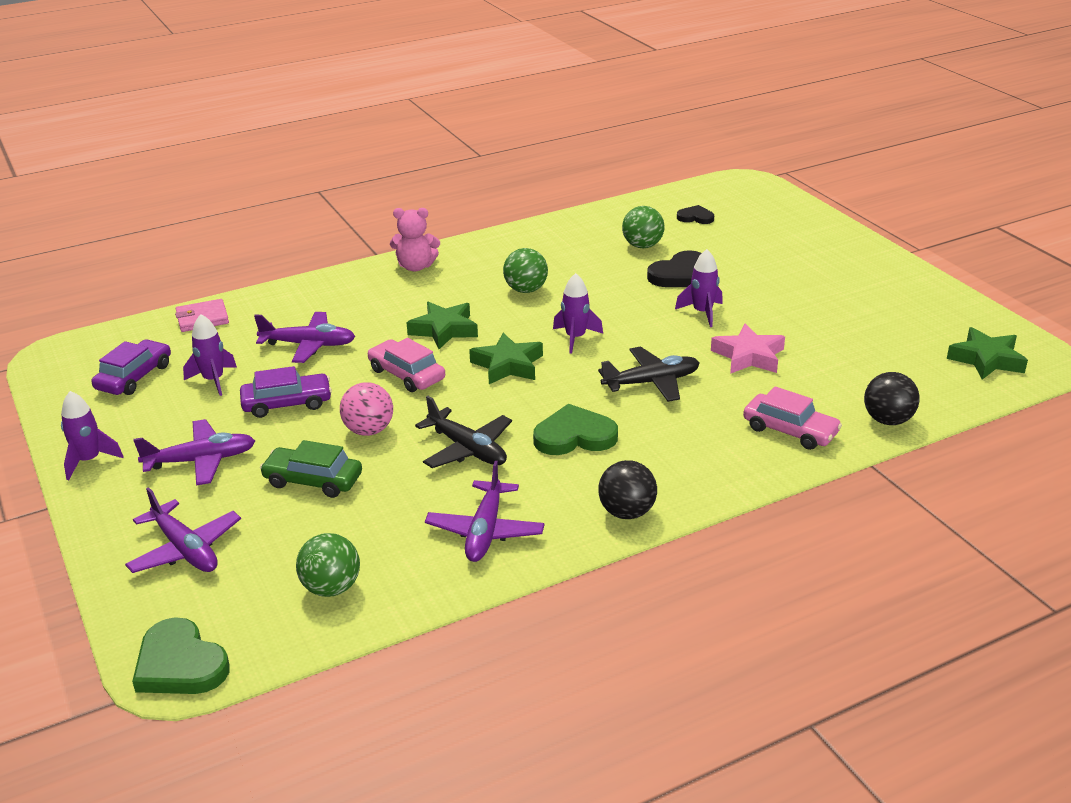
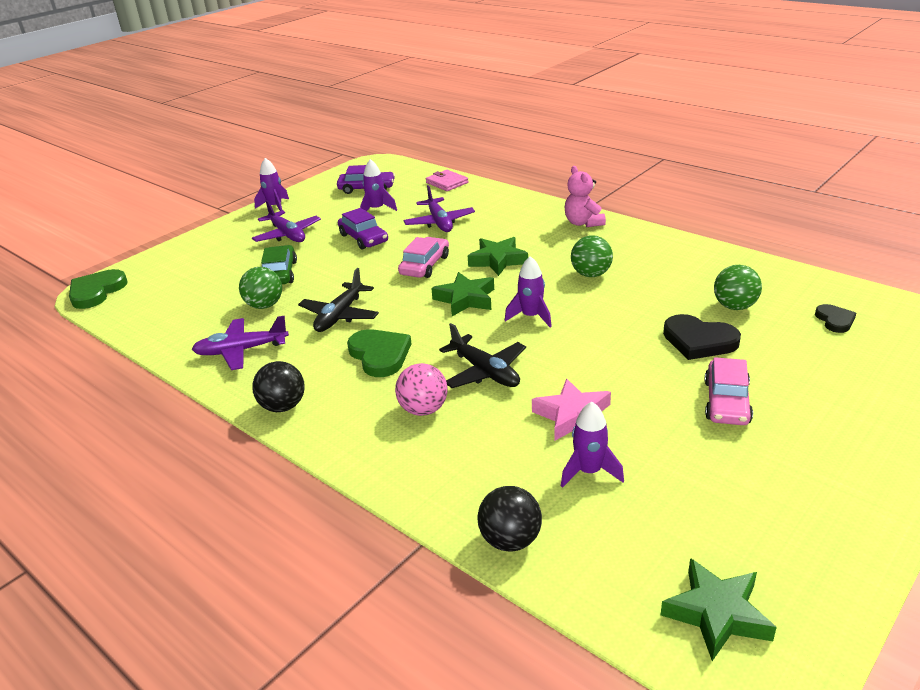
camera: 70 degrees right, 0 degrees up
(185, 549) = (198, 259): purple plane -> none
(331, 588) = (169, 314): green ball -> green ball (264, 305)
(368, 430) = (345, 273): pink ball -> pink ball (423, 409)
(702, 313) = (634, 370): purple rocket -> purple rocket (589, 472)
(790, 430) = (450, 471): pink car -> pink car (726, 402)

